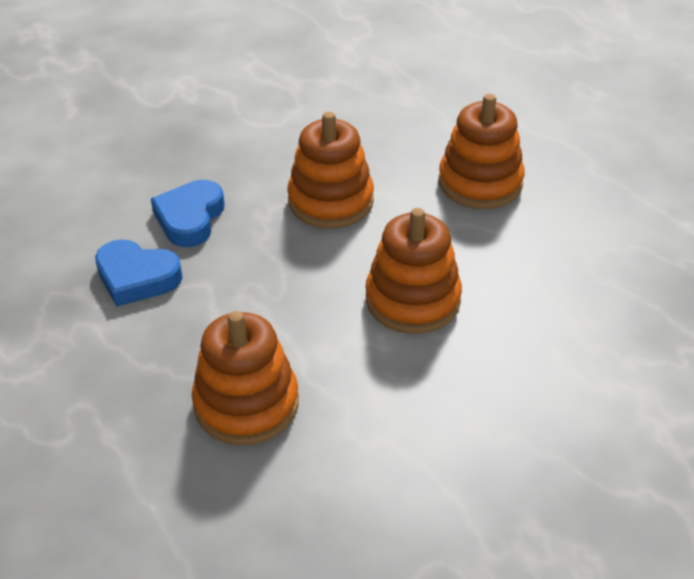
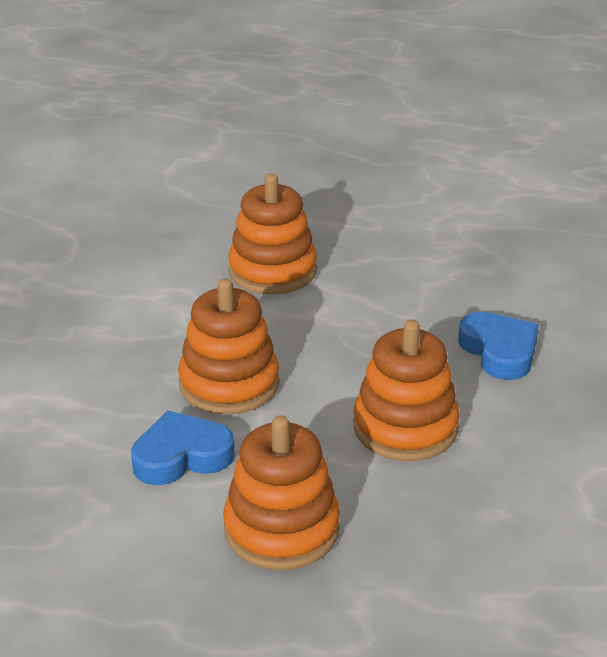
camera: 140 degrees right, 10 degrees down
(137, 277) = (463, 296): blue heart -> blue heart (181, 456)

